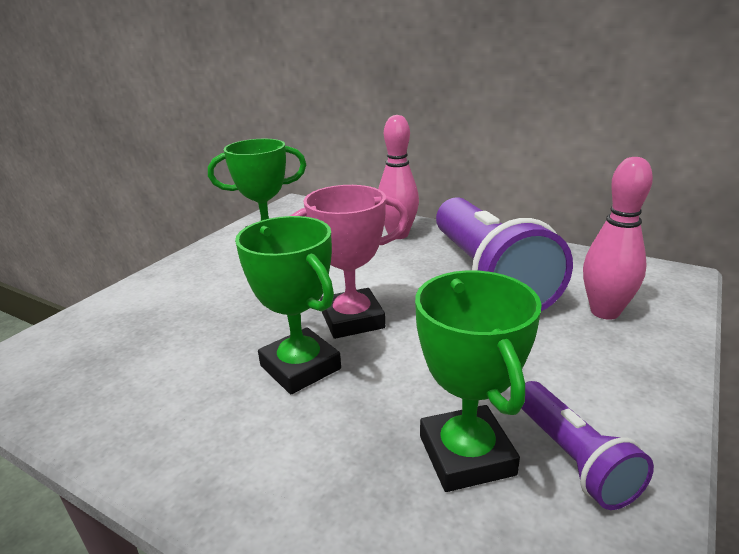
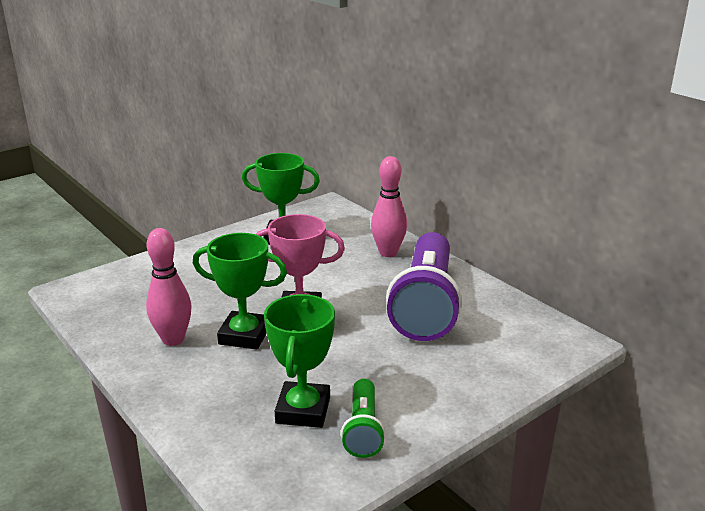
camera: 20 degrees right, 0 degrees up
(300, 367) = (244, 335): green trophy -> green trophy turned 60 degrees counterclockwise
(573, 458) = (363, 429): purple flashlight -> green flashlight
(604, 312) = (485, 353): pink bowling pin -> pink bowling pin (173, 339)

